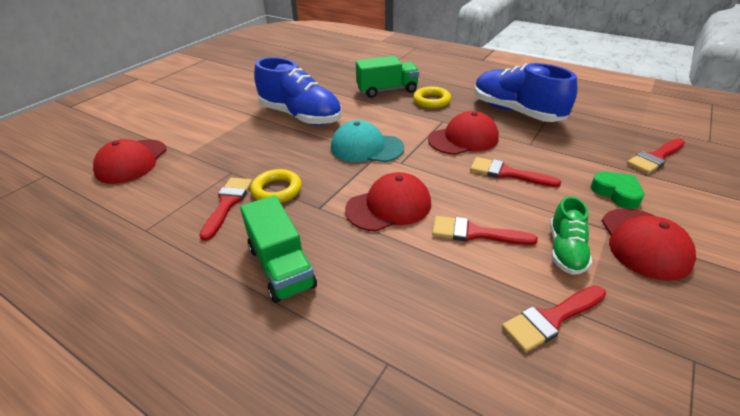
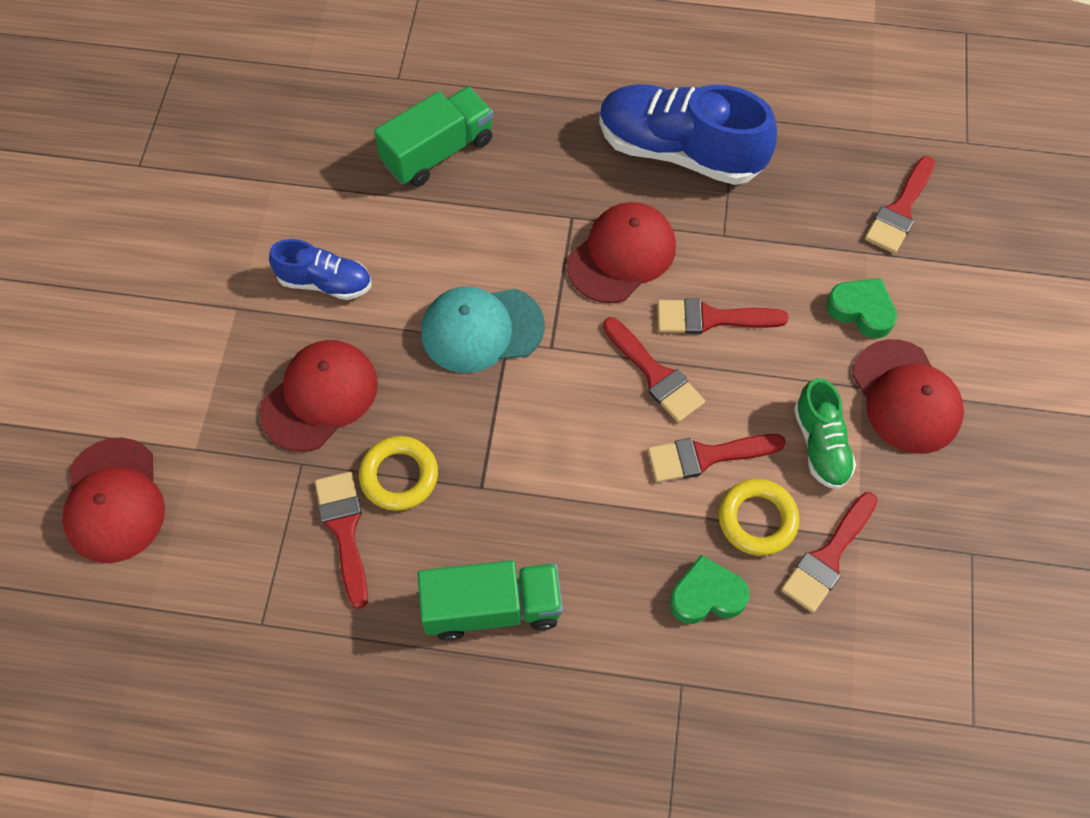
camera: 25 degrees left, 25 degrees up
(281, 267) = (492, 608): green truck -> green truck turned 45 degrees counterclockwise
(300, 116) = (325, 282): blue shoe -> blue shoe, size x0.53
(389, 206) = (576, 449): red cap -> red cap (320, 397)
(431, 101) = (530, 162): yellow ring -> yellow ring (757, 520)
(438, 310) = (706, 595): none -> green heart
(458, 187) = (655, 374): none -> red brush

